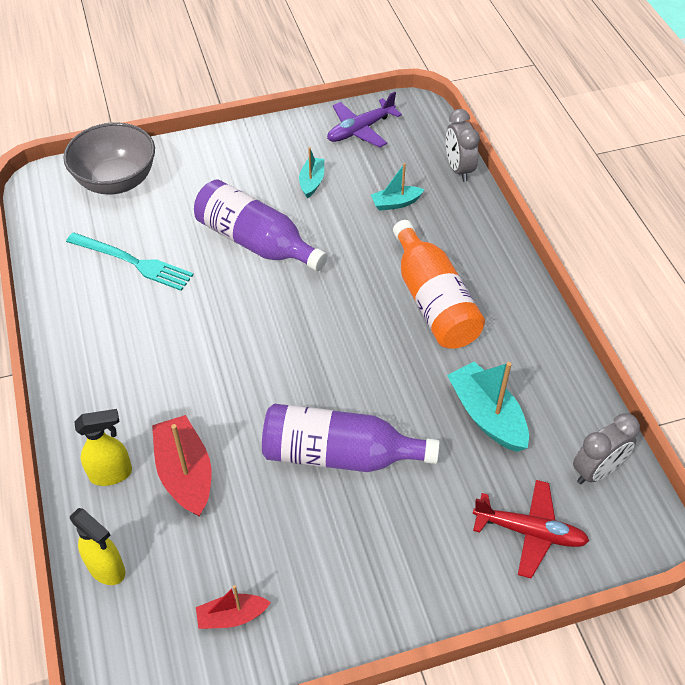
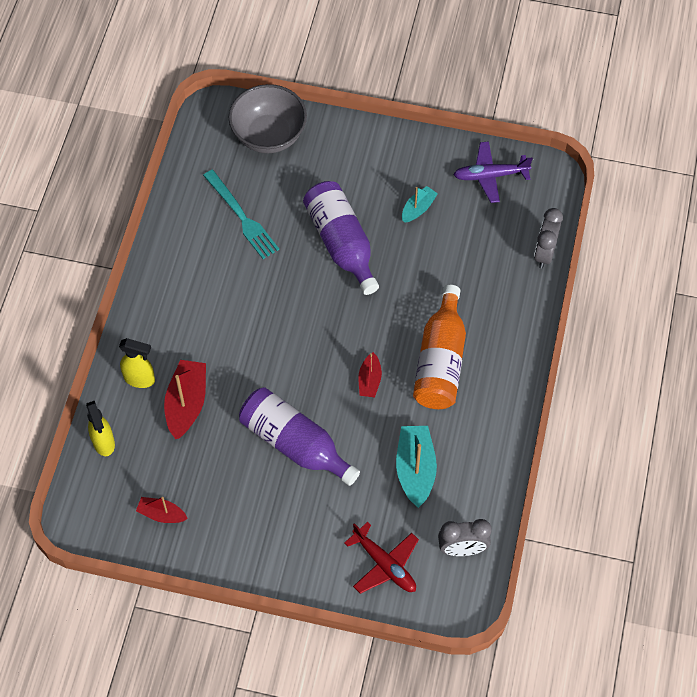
camera: 30 degrees right, 10 degrees up
(375, 352) = (369, 380): none -> red boat
(396, 203) = (471, 261): turquoise boat -> none

